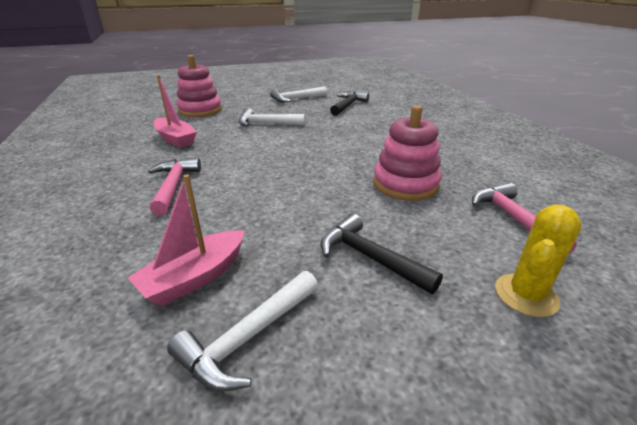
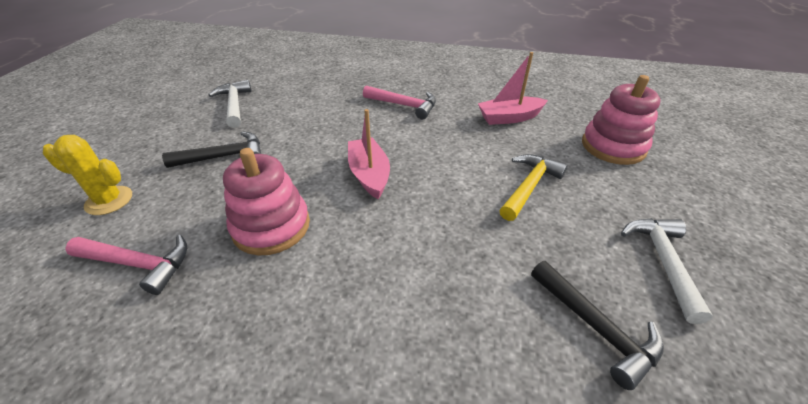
camera: 120 degrees right, 10 degrees up
(195, 277) = (291, 99): pink boat -> pink boat (369, 174)
(266, 124) = (529, 186): white hammer -> yellow hammer
(526, 295) = (109, 200): yellow cactus -> yellow cactus turned 60 degrees counterclockwise

